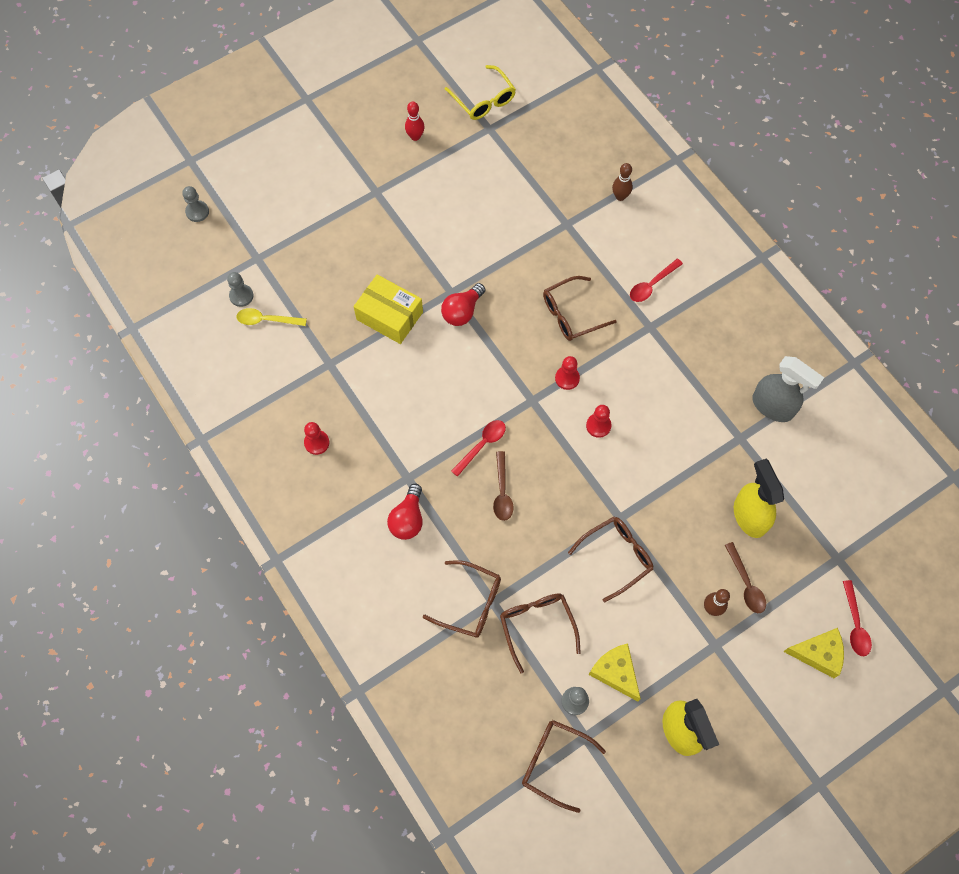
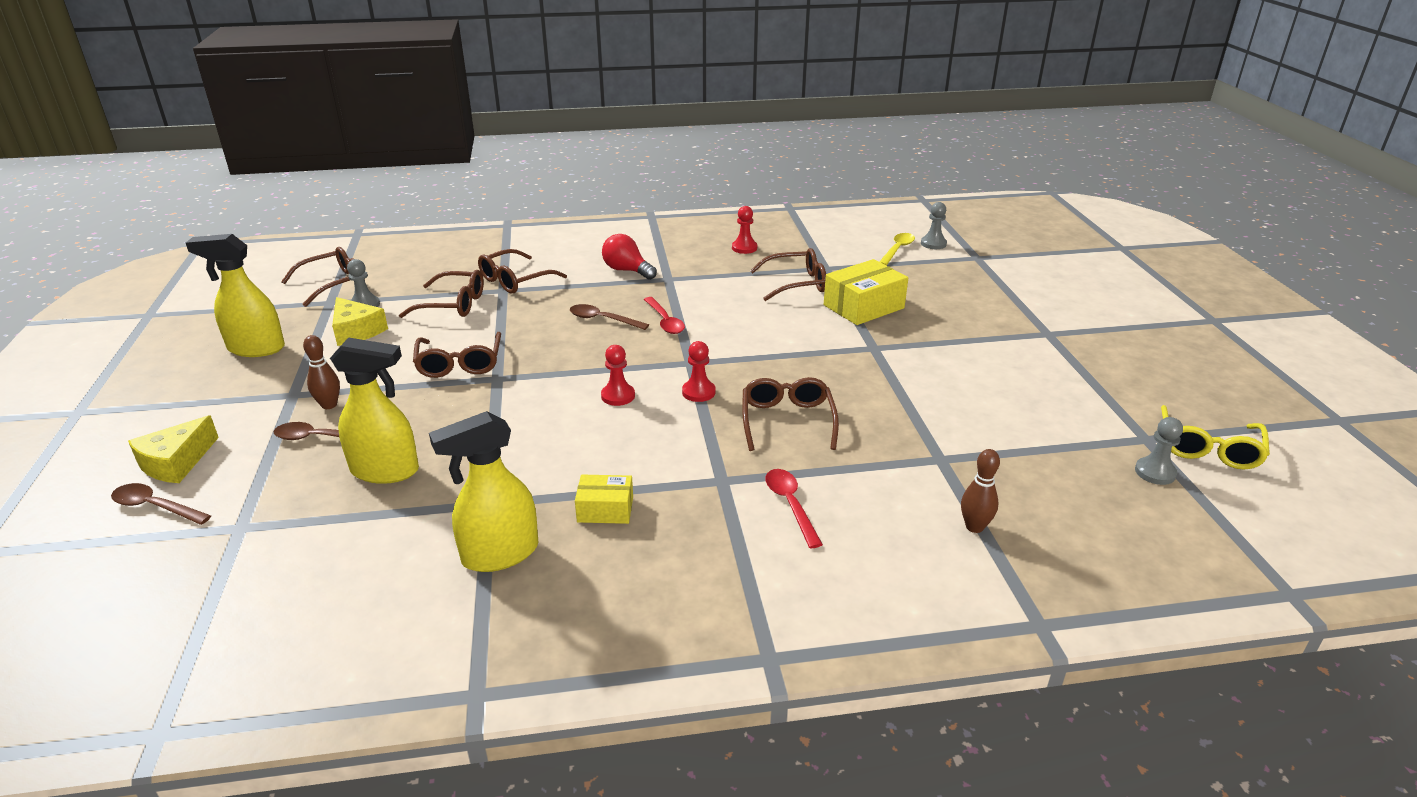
camera: 115 degrees right, 35 degrees down
(197, 212) = (1049, 241): grey pawn -> grey pawn (1155, 472)
(371, 376) = (796, 284): none -> brown glasses
(415, 136) = (1138, 377): red bowling pin -> none
(462, 311) = (842, 348): red light bulb -> none
(483, 100) = (1208, 448): yellow glasses -> yellow glasses turned 60 degrees counterclockwise
(615, 672) = (356, 331): yellow cheese -> yellow cheese turned 60 degrees clockwise
(709, 374) = (605, 509): none -> yellow box
(773, 406) = (499, 554): grey spray bottle -> yellow spray bottle
(855, 624) = (155, 506): red spoon -> brown spoon

